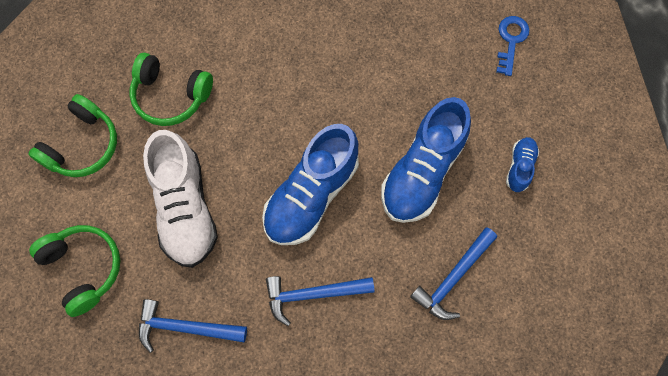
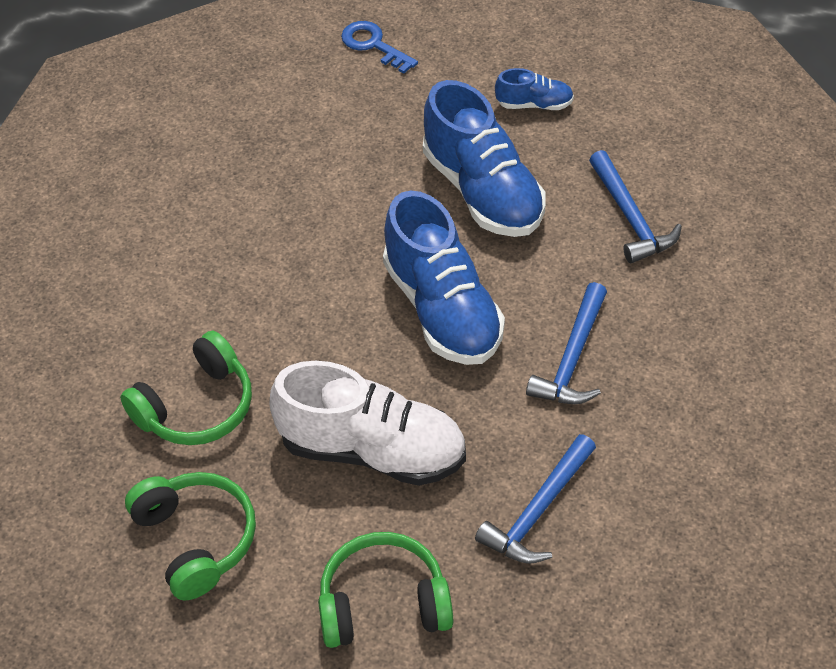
camera: 60 degrees left, 20 degrees down
(519, 167) = (534, 104): blue shoe -> blue shoe turned 135 degrees clockwise

